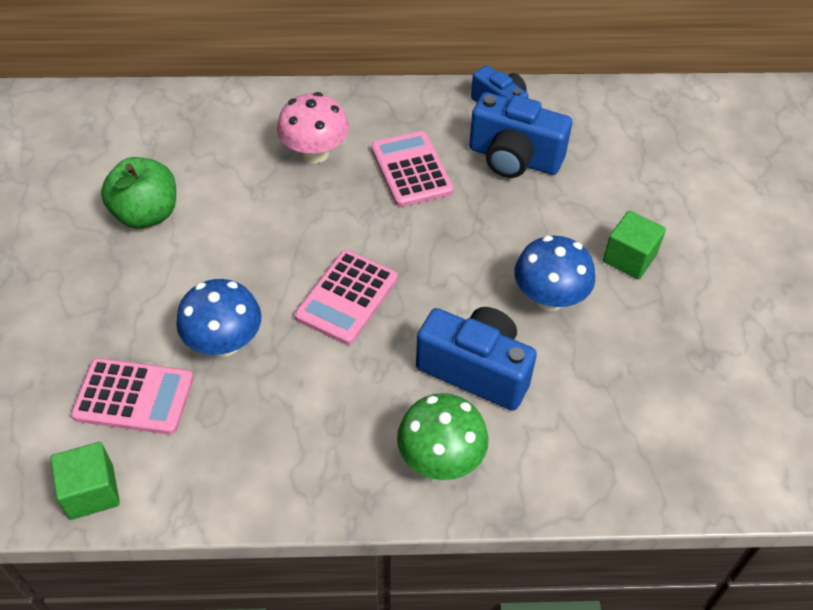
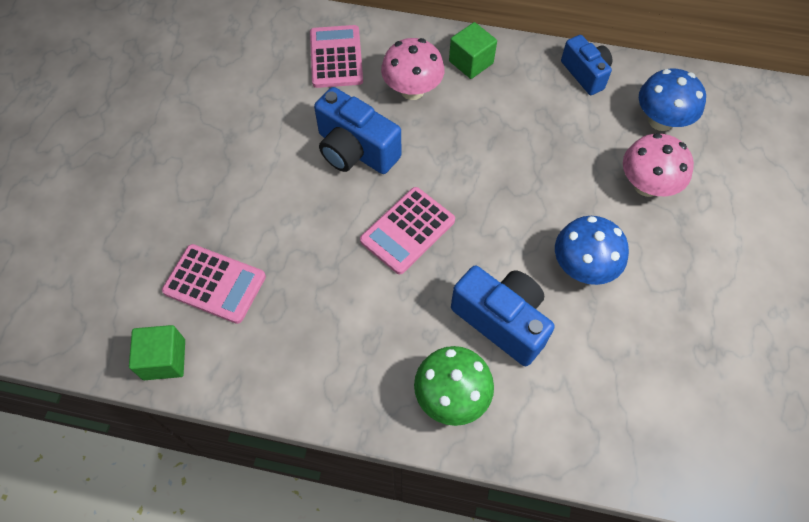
camera: 15 degrees right, 10 degrees up
(146, 214) = (260, 121): green apple -> none
(224, 343) = (297, 251): blue mushroom -> blue mushroom (660, 120)
(411, 170) = (491, 121): pink calculator -> pink calculator (336, 57)
(514, 158) = (585, 126): blue camera -> blue camera (355, 150)
(594, 205) = (646, 185): none -> pink mushroom
(629, 258) = (665, 243): green cube -> green cube (471, 62)

